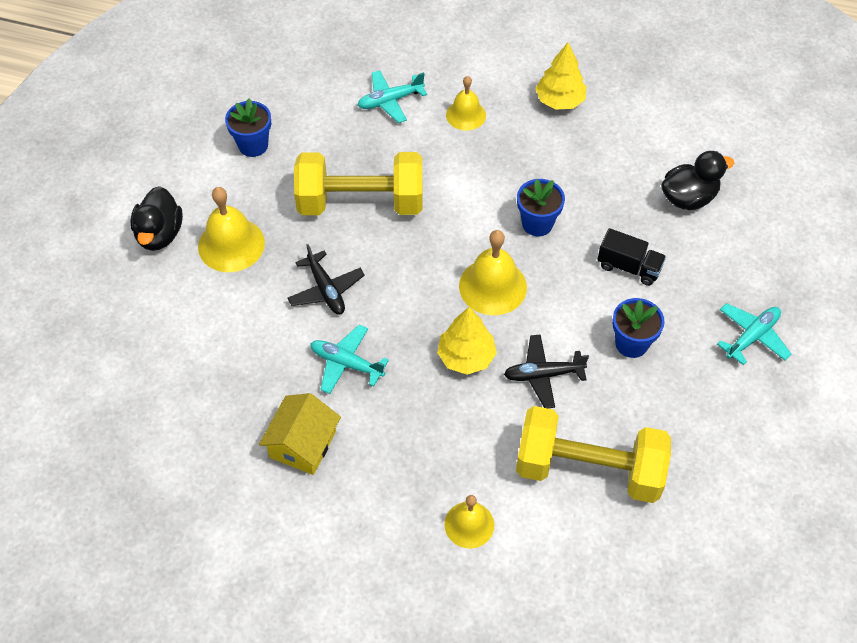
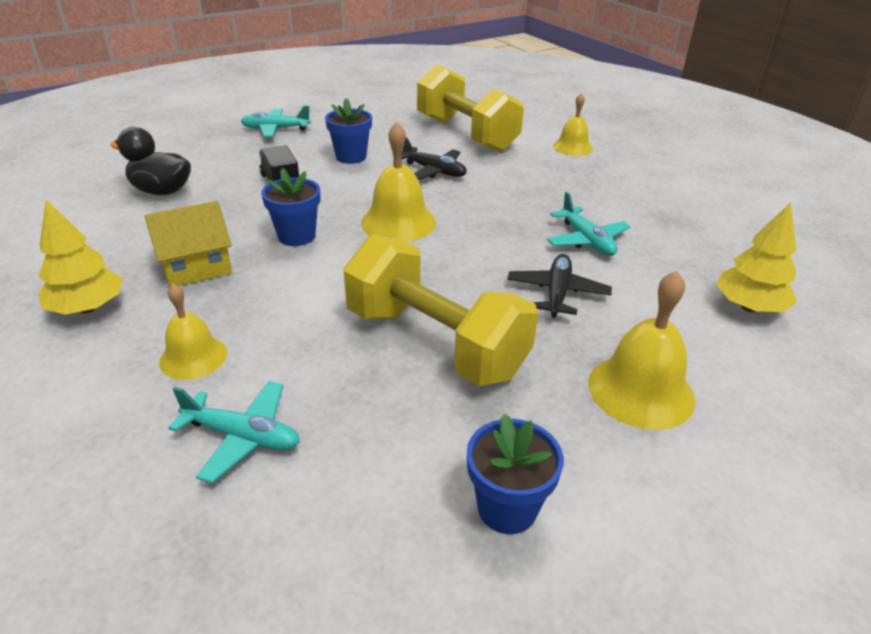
camera: 140 degrees left, 20 degrees down
(160, 234) = (748, 462): black duck -> none
(303, 444) = (669, 219): yellow house -> yellow house (196, 266)
(466, 356) = (478, 201): yellow tree -> yellow tree (749, 307)

